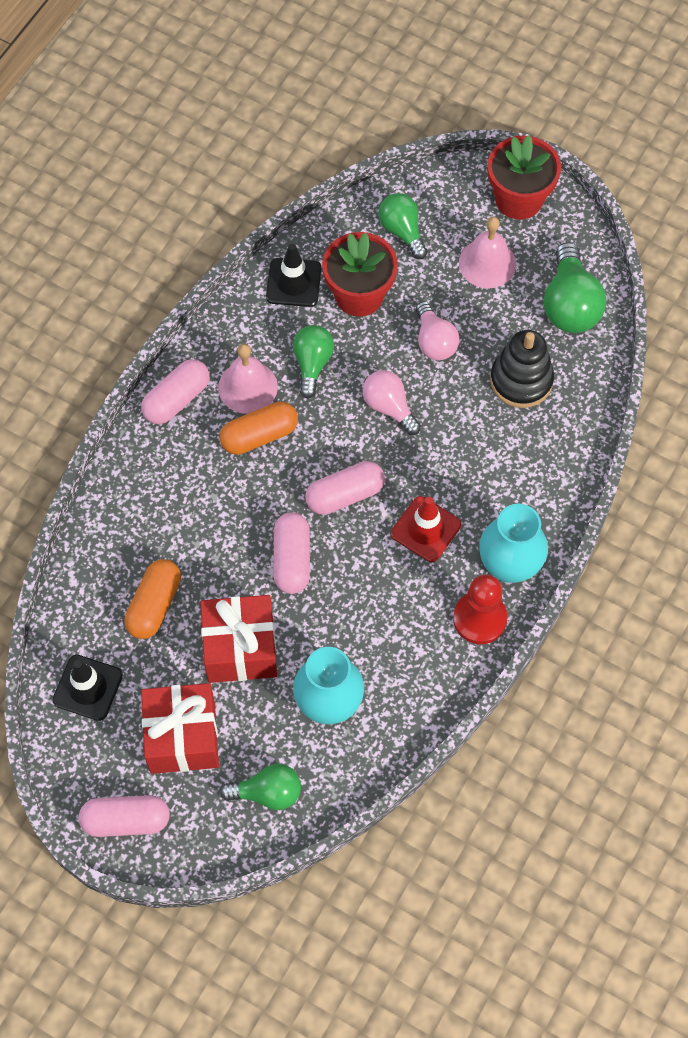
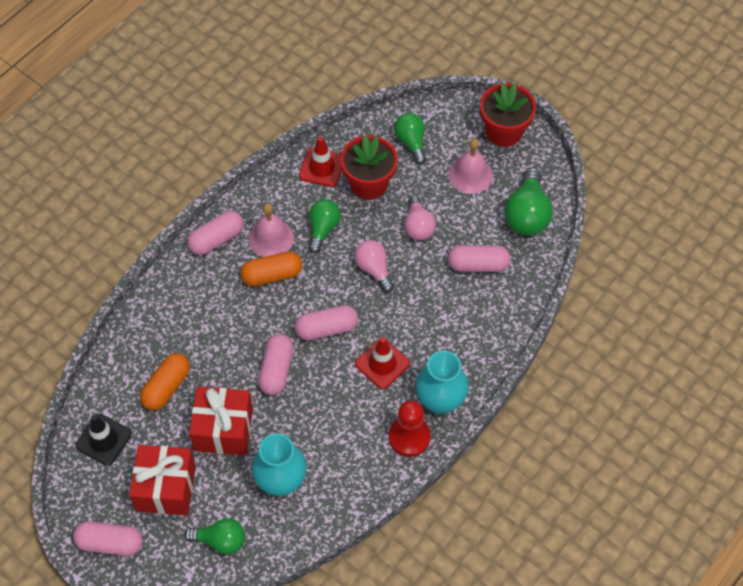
camera: 10 degrees right, 5 degrees down
(293, 283) = (322, 167): black traffic cone -> red traffic cone
(521, 380) = (478, 265): black stacking toy -> pink capsule

